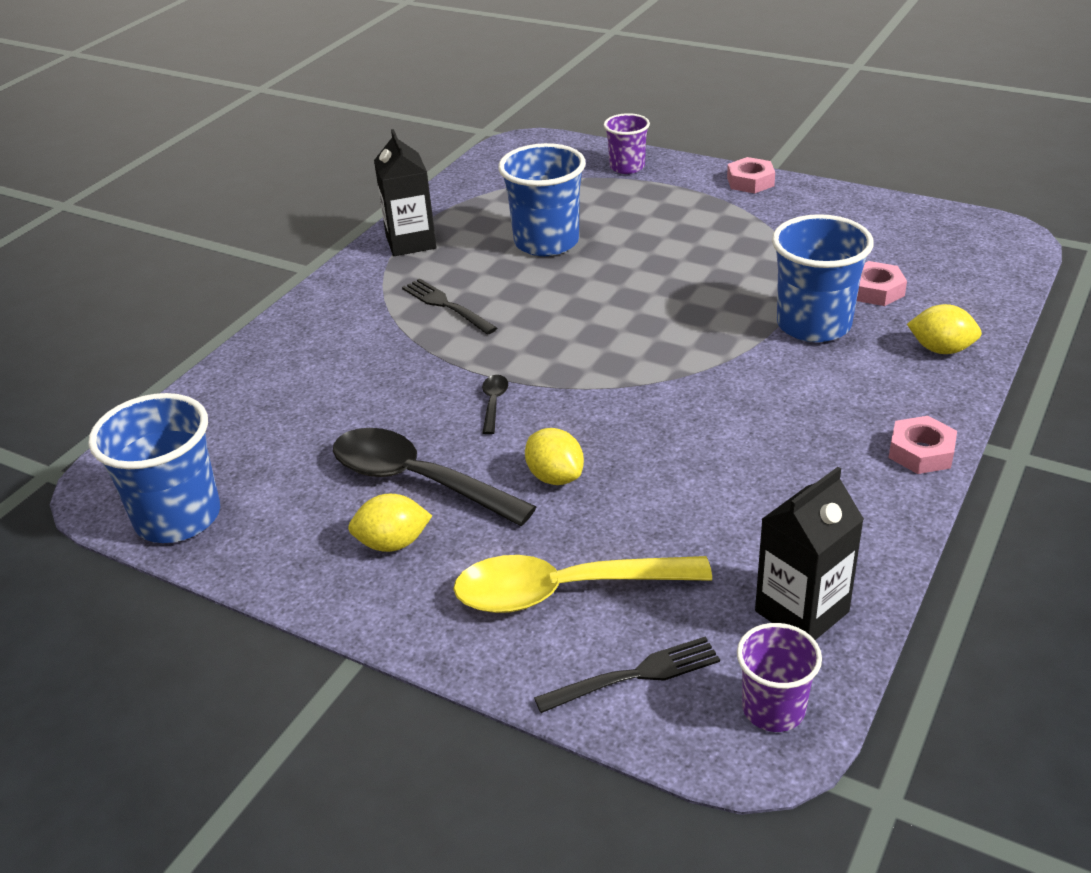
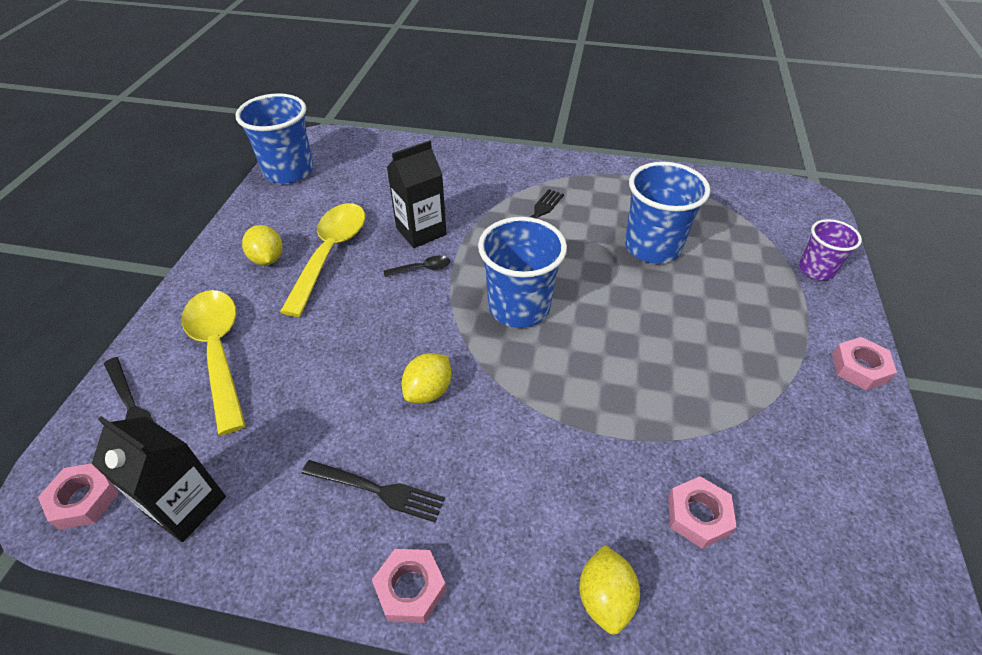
camera: 70 degrees right, 10 degrees up
(411, 242) = (612, 178): black carton -> black carton (421, 231)
(417, 480) = (330, 254): black spoon -> yellow spoon
(555, 477) = (341, 320): yellow lemon -> yellow lemon (428, 391)
(773, 709) = (84, 499): purple cup -> pink nut
(813, 325) = (605, 463): blue cup -> blue cup (519, 307)
(813, 464) = (377, 490): none -> black fork

